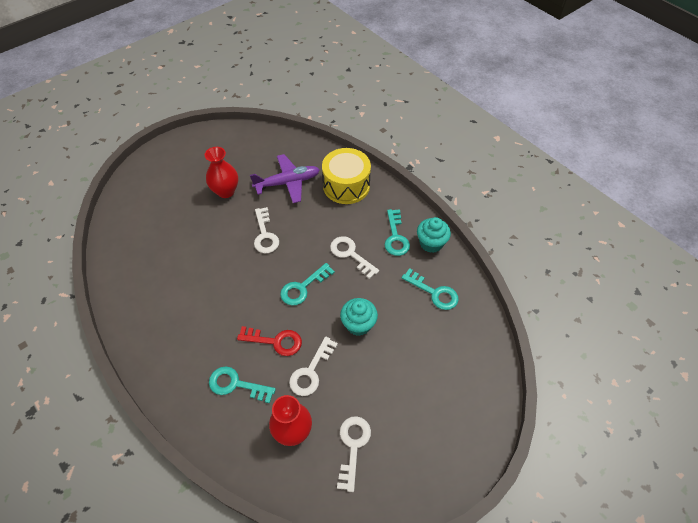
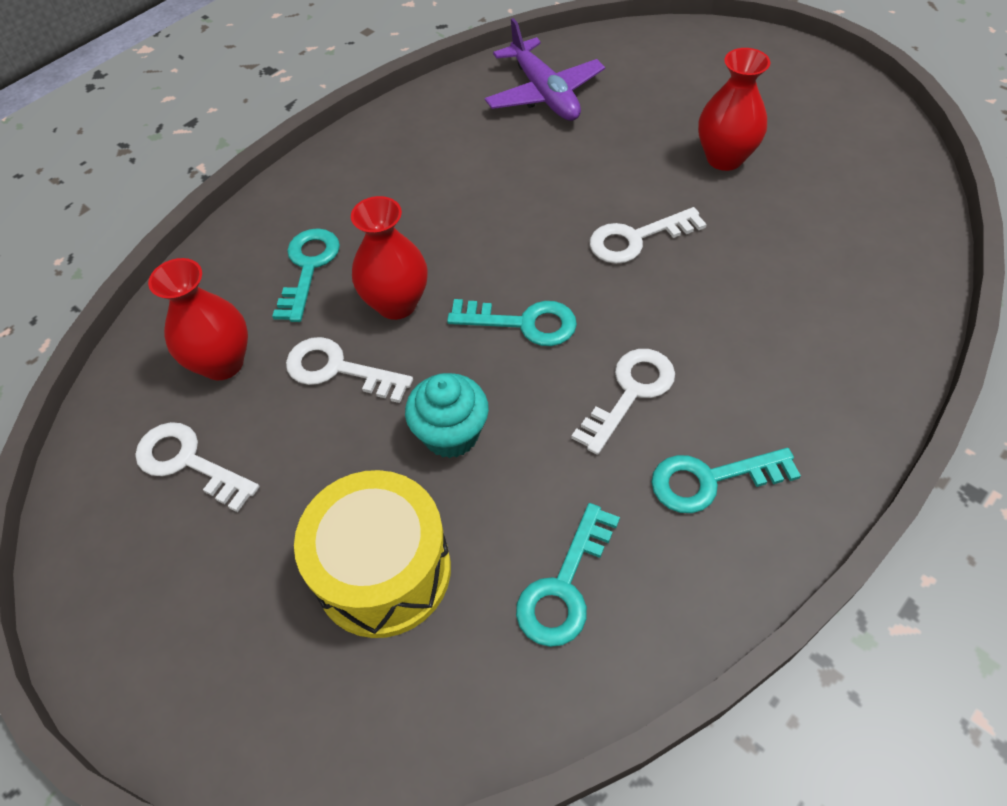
camera: 85 degrees right, 0 degrees up
(275, 341) = (396, 304): red key -> red vase
(288, 183) = (791, 246): purple plane -> purple plane (544, 94)
(303, 287) = (523, 323): turquoise key -> turquoise key turned 150 degrees clockwise
(346, 186) = (832, 354): yellow drum -> yellow drum (383, 570)
(353, 446) = (188, 462): white key -> white key turned 150 degrees counterclockwise
(431, 243) = (717, 566): turquoise cupcake -> none

